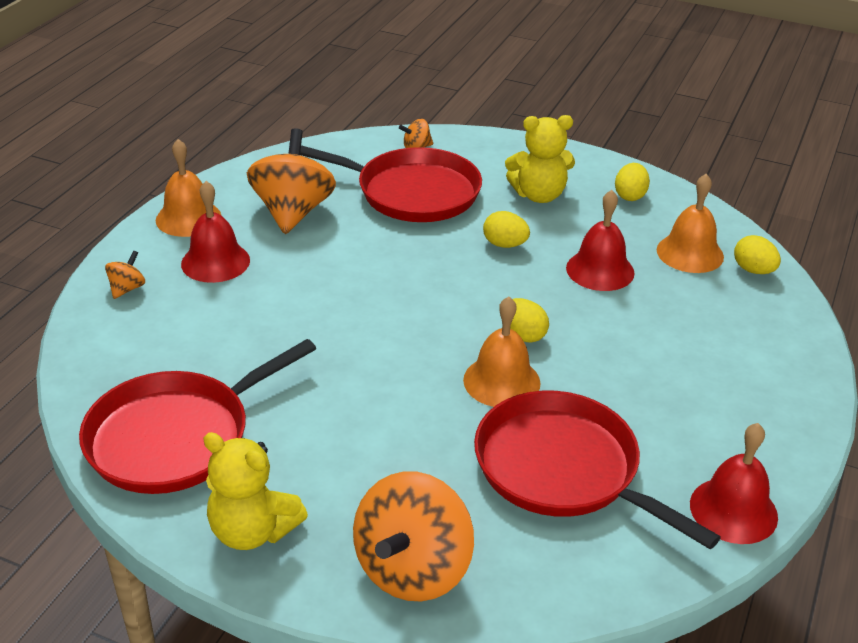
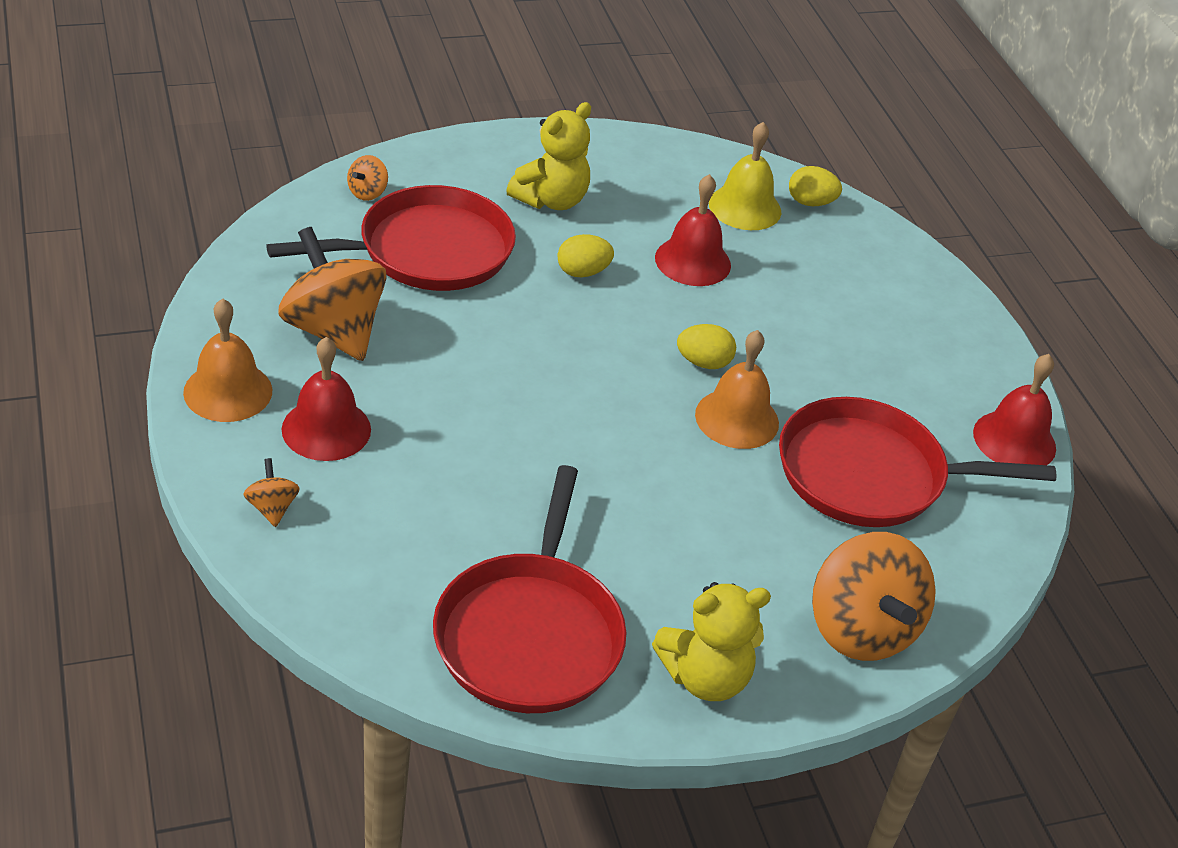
camera: 45 degrees left, 5 degrees up
(630, 196) = (631, 165): yellow egg -> none
(690, 253) = (745, 207): orange bell -> yellow bell

